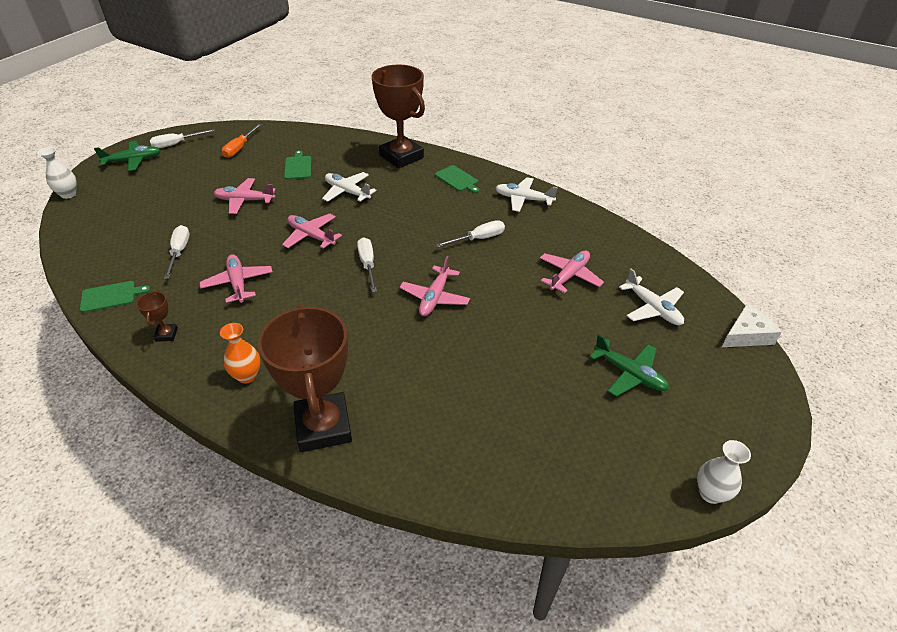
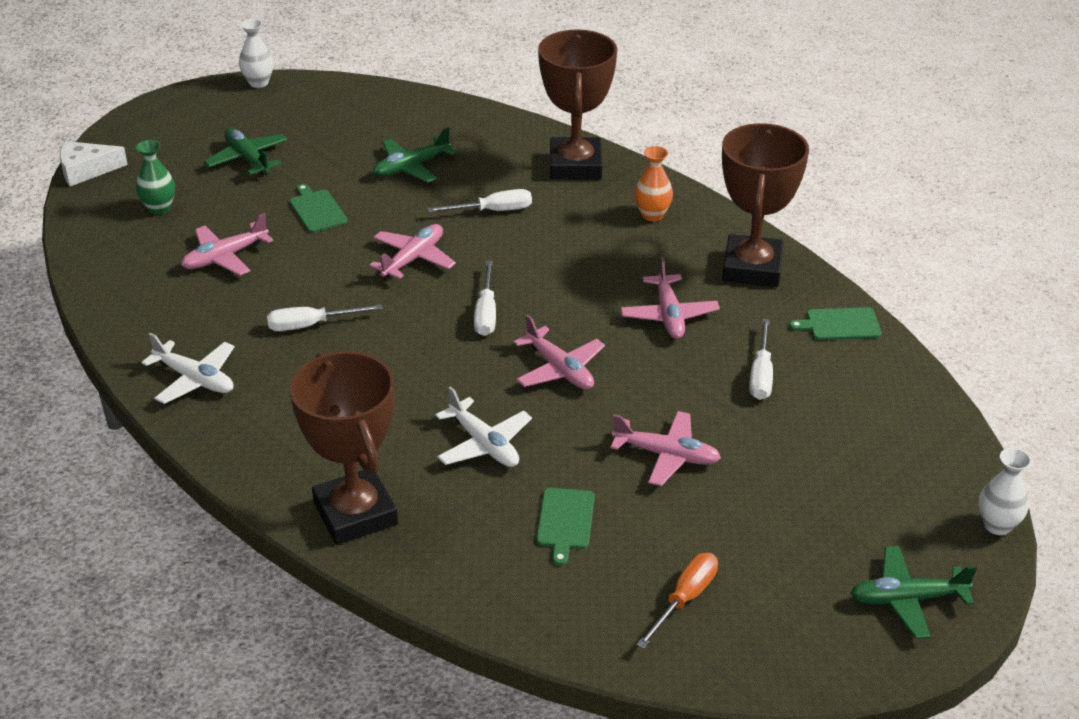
camera: 165 degrees left, 5 degrees down
(166, 334) = (752, 268): brown trophy -> brown trophy, size x2.47
(176, 144) = (827, 638): white screwdriver -> white screwdriver (493, 211)
(457, 179) = (278, 439): green cutting board -> green cutting board (317, 210)
(479, 392) = (411, 167): none -> green plane
(652, 308) = (159, 208): white plane -> green vase

